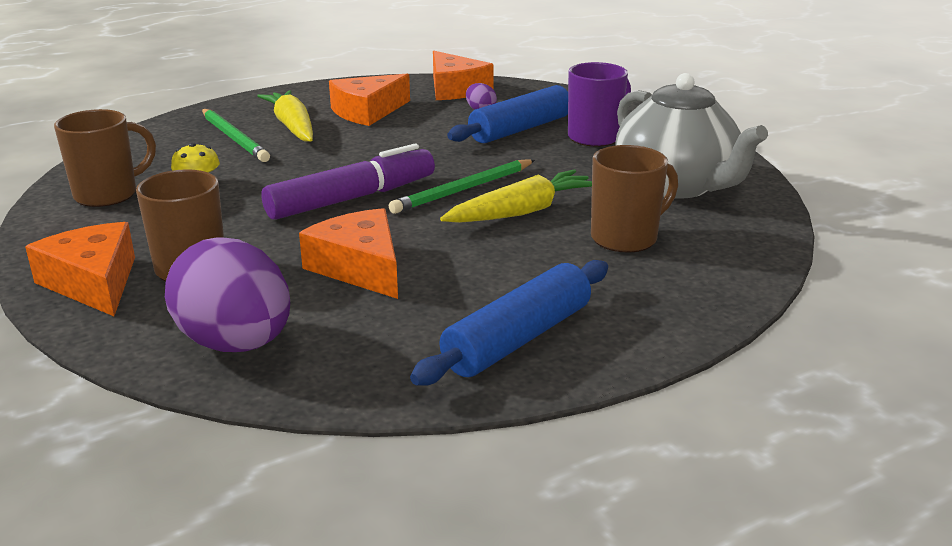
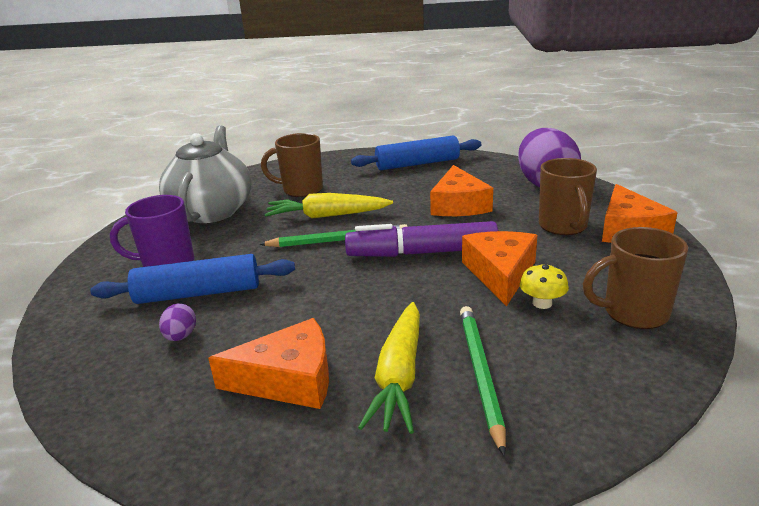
camera: 145 degrees left, 0 degrees up
(455, 89) = (132, 397): orange cheese -> orange cheese (500, 273)

